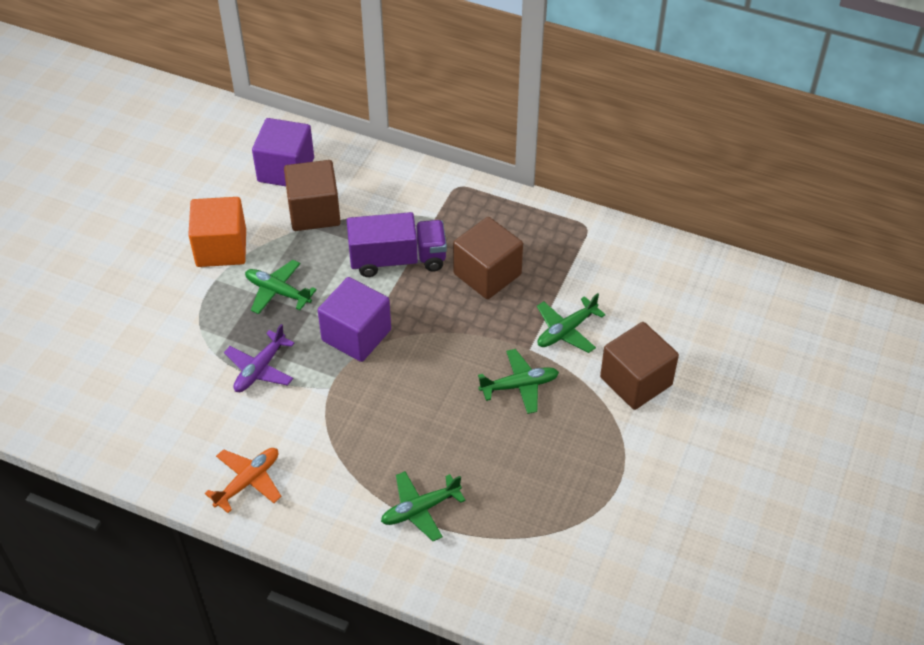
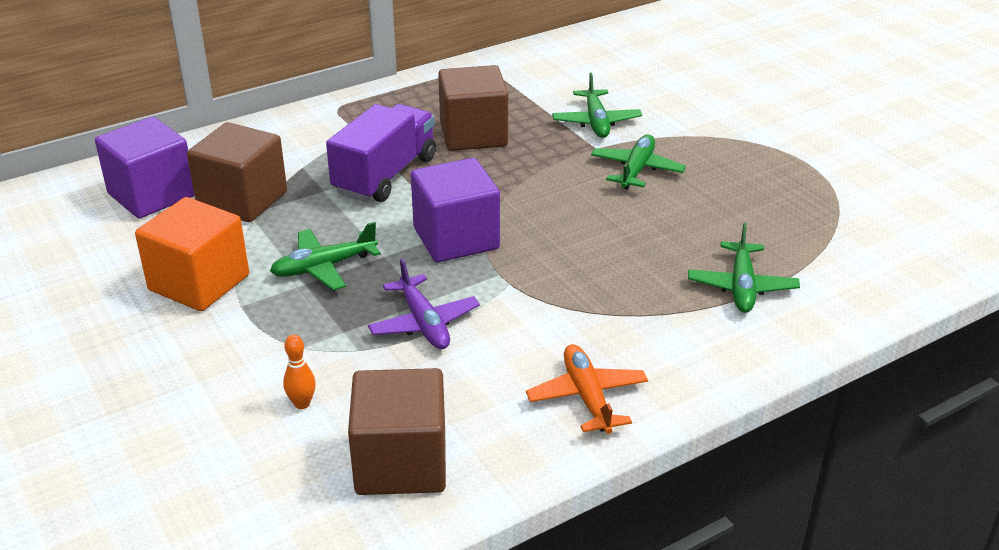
camera: 55 degrees left, 15 degrees down
(154, 358) = (302, 404): none -> orange bowling pin
(636, 381) = (695, 112): brown cube -> brown cube (401, 463)

